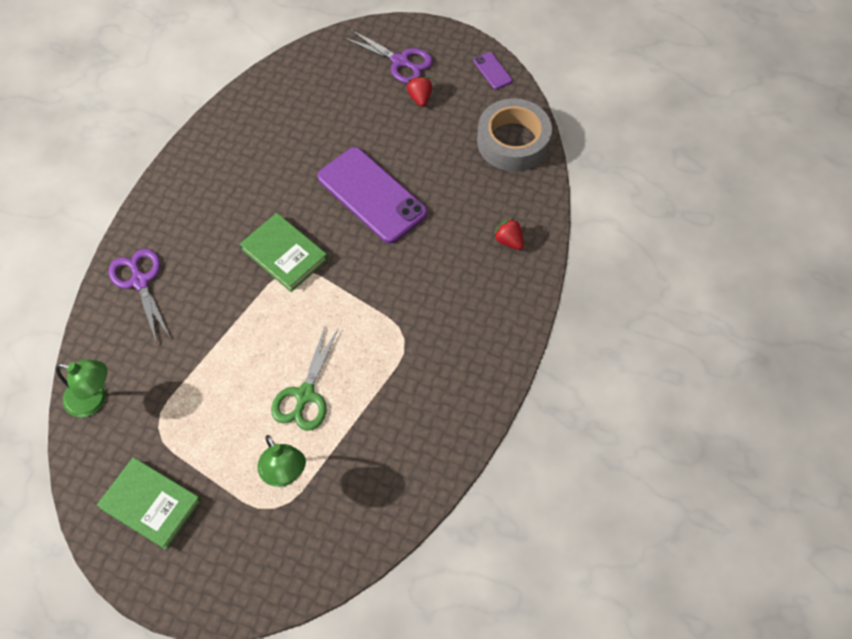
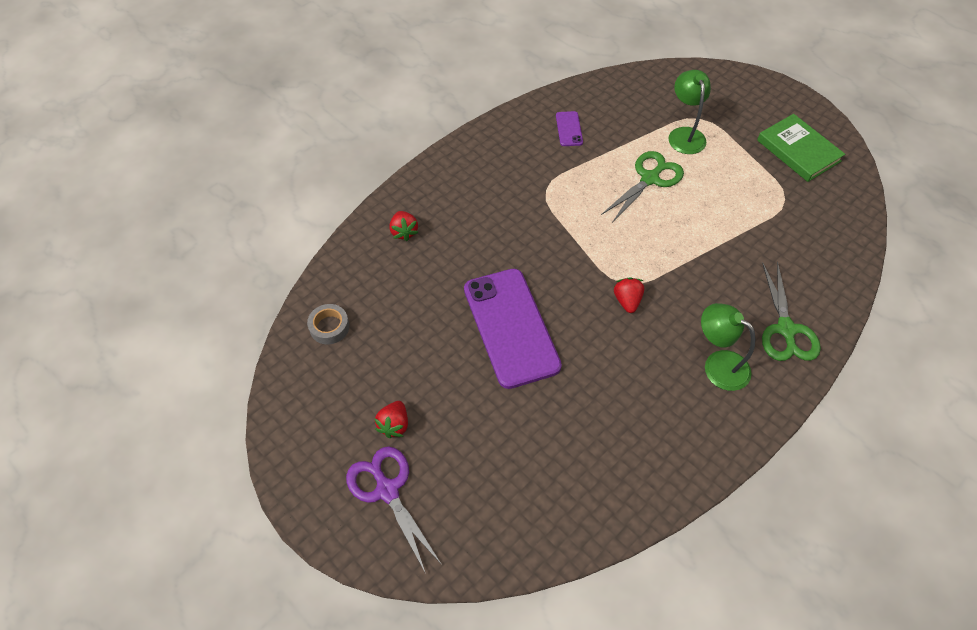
camera: 155 degrees left, 5 degrees down
(94, 400) = (842, 239): green lamp -> green lamp (718, 364)
(140, 281) = (786, 329): purple scissors -> green scissors
(284, 254) = (627, 301): green book -> red strawberry
(492, 71) = (287, 426): purple phone -> purple phone (569, 129)
(513, 141) = (329, 327): grey tape -> grey tape, size x0.46

